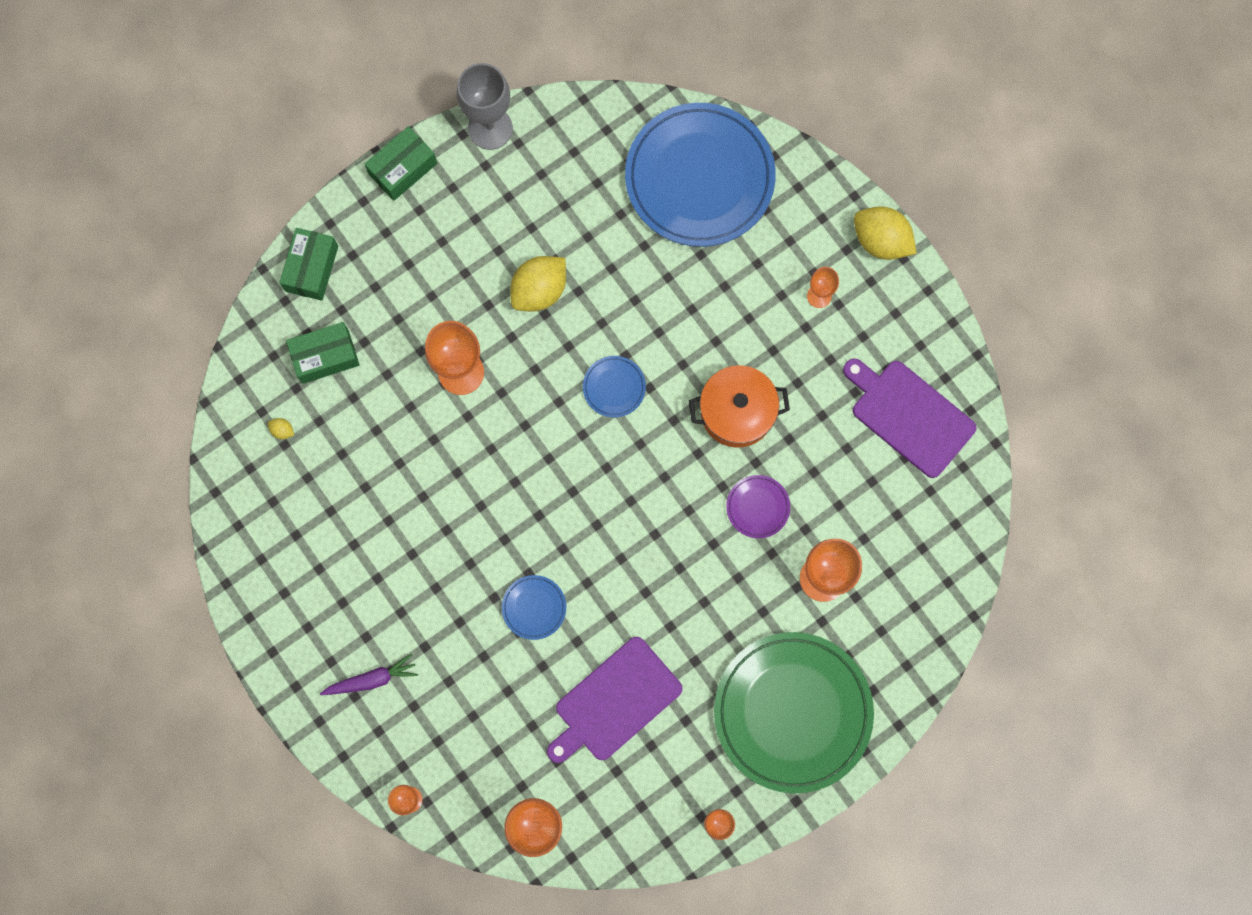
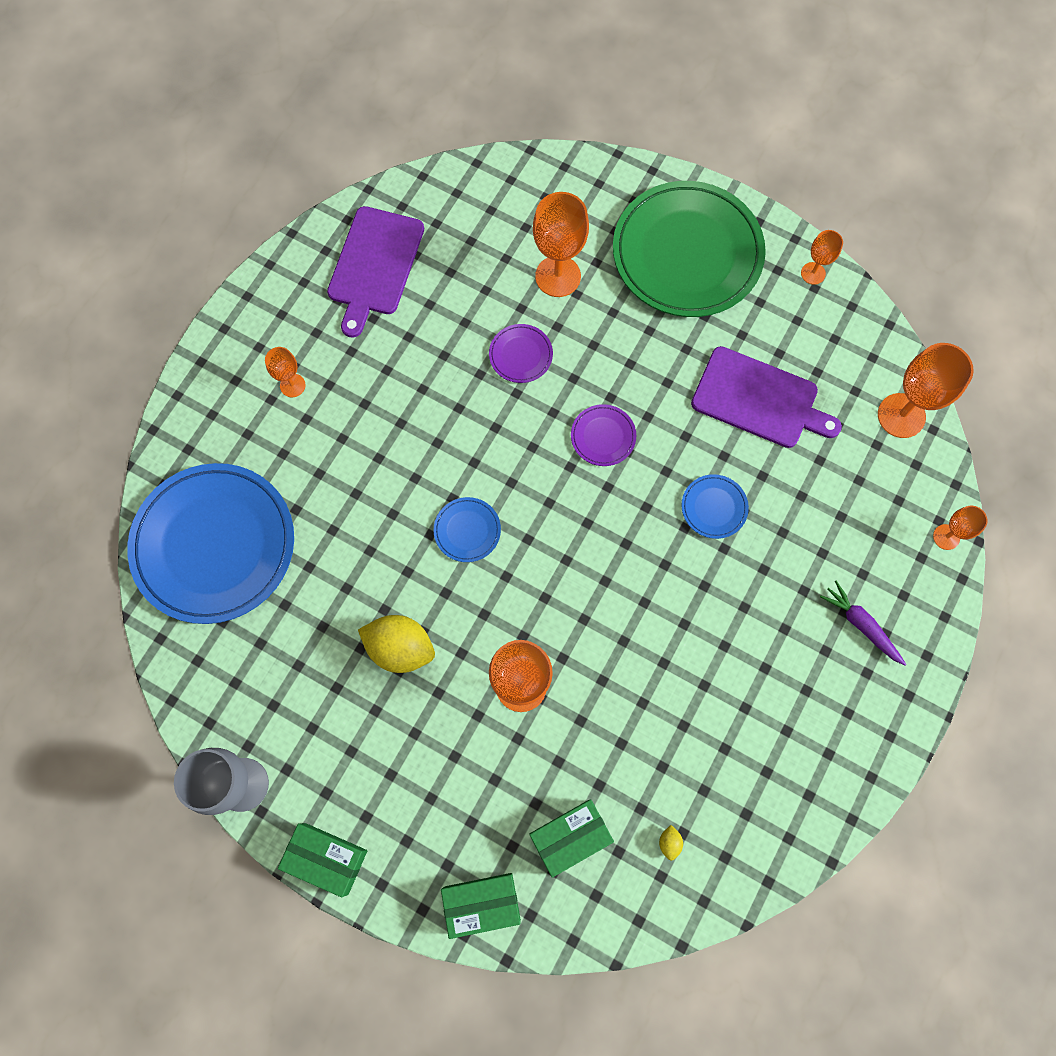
camera: 115 degrees left, 5 degrees down
(325, 356) = (570, 837): green box -> green box turned 75 degrees counterclockwise
(645, 543) = (603, 436): none -> purple plate
(737, 412) = (439, 410): orange pot -> none
(881, 241) = (214, 354): yellow lemon -> none

